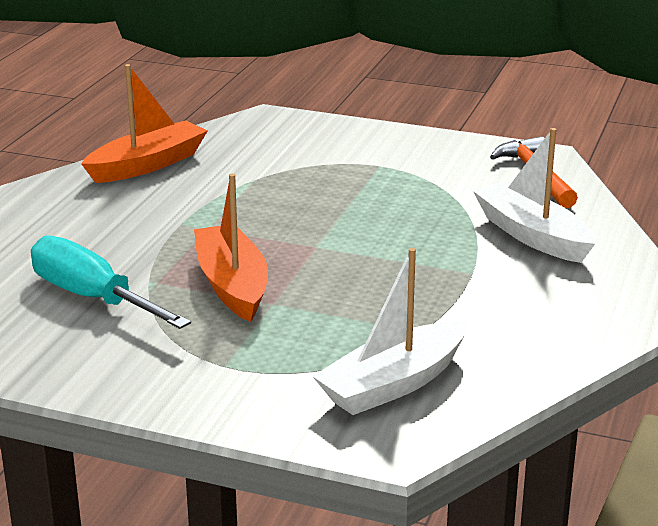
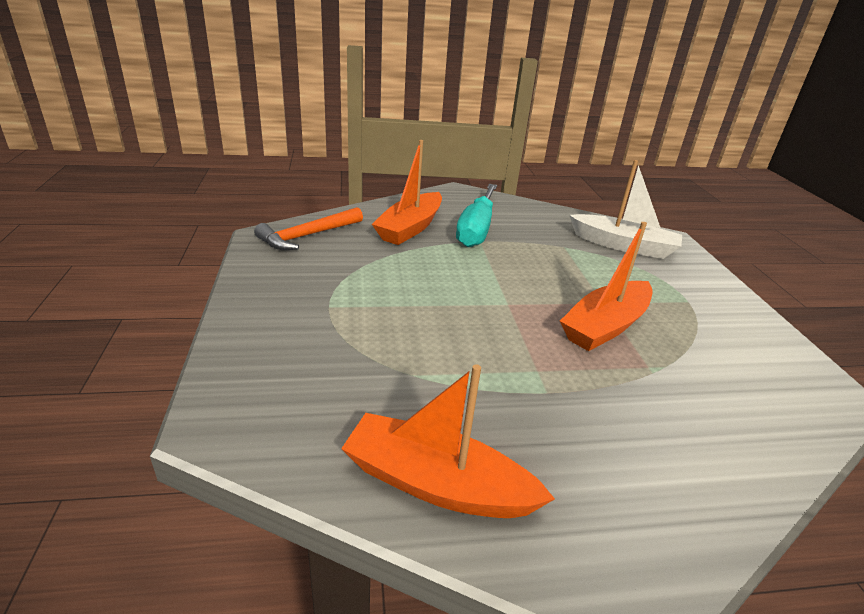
camera: 120 degrees left, 5 degrees up
(93, 298) = (714, 393): turquoise screwdriver -> turquoise screwdriver (476, 229)
(532, 235) = (410, 228): white boat -> orange boat

